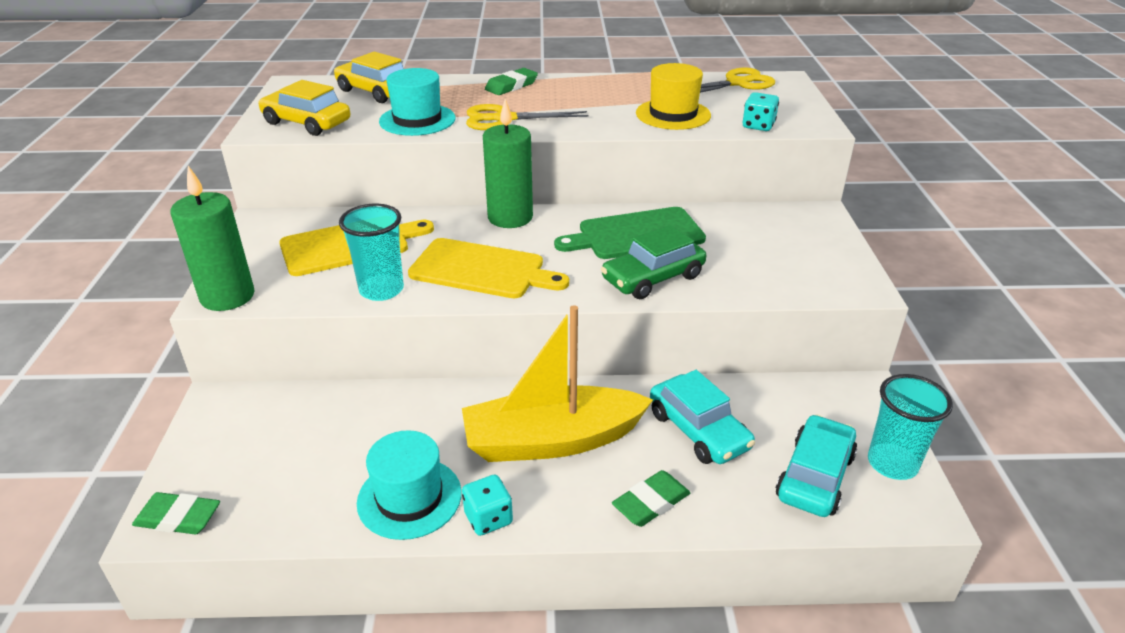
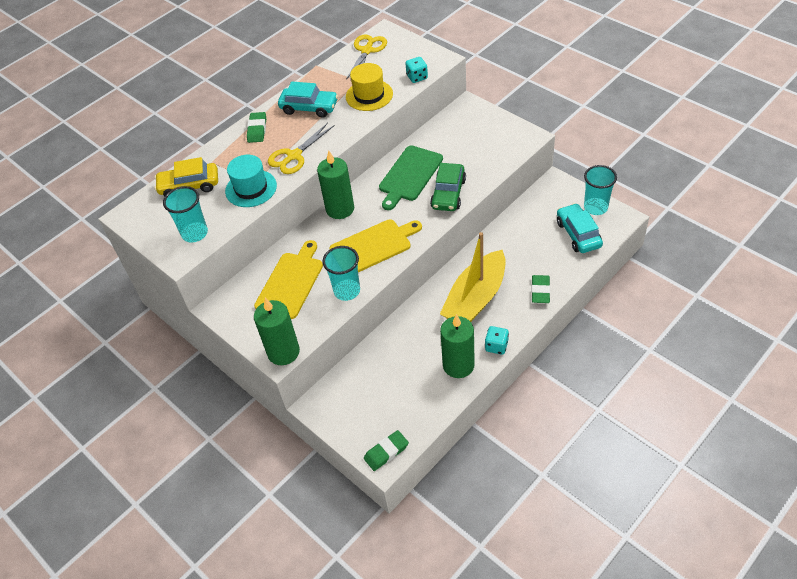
camera: 40 degrees left, 15 degrees up
(306, 123) = (195, 233): yellow car -> turquoise cup
(409, 497) = (458, 365): turquoise hat -> green candle
(698, 430) = (520, 249): turquoise car -> turquoise car (309, 107)

